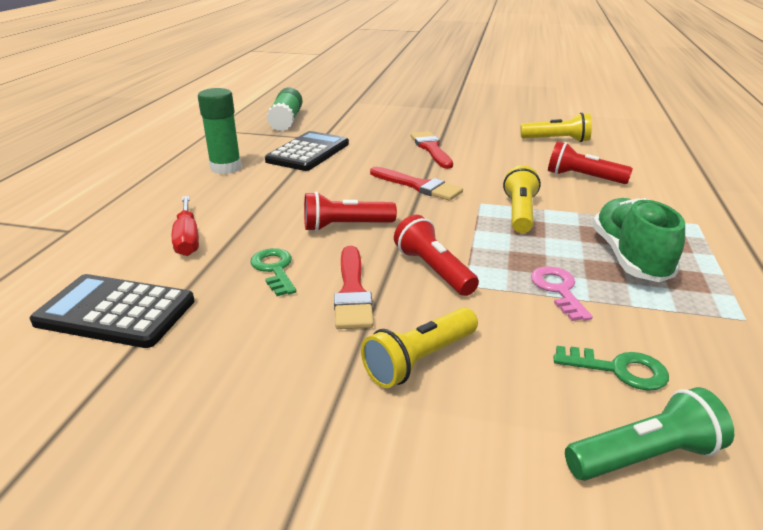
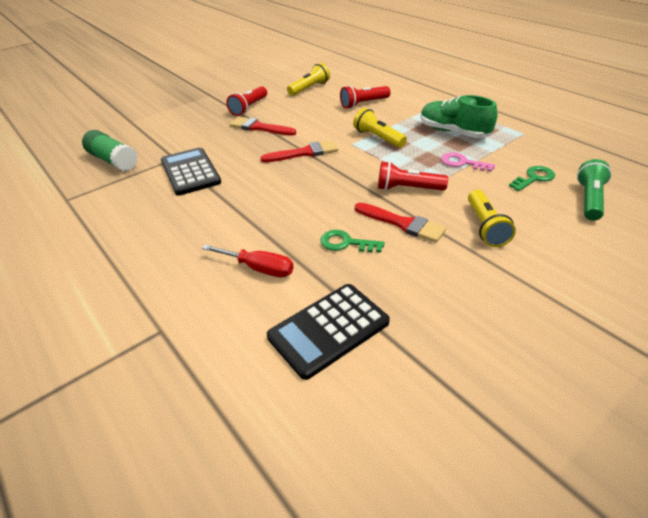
camera: 50 degrees left, 10 degrees up
(226, 168) = (159, 216): green glue stick -> none
(345, 226) = (323, 198): red flashlight -> red flashlight (249, 108)

